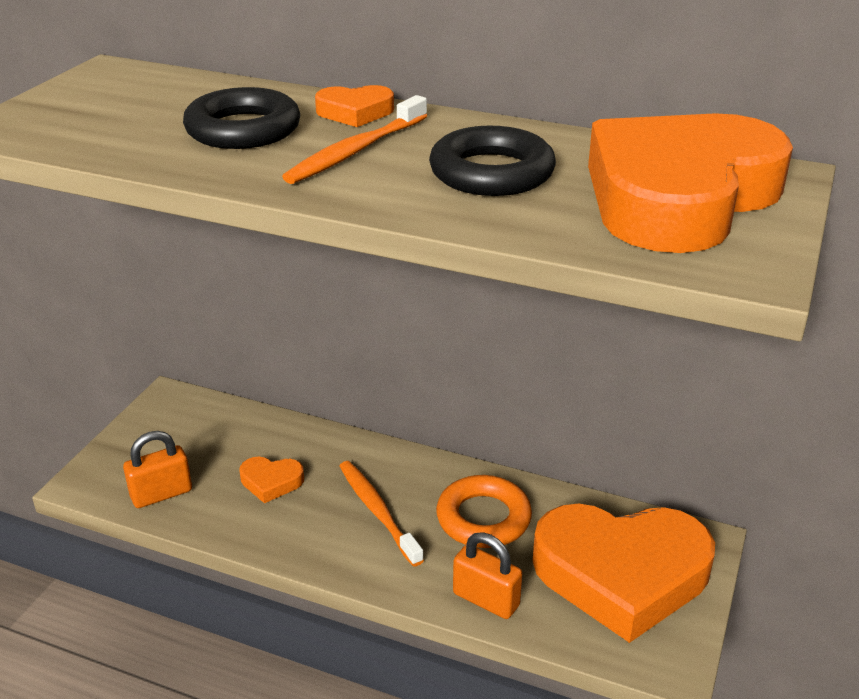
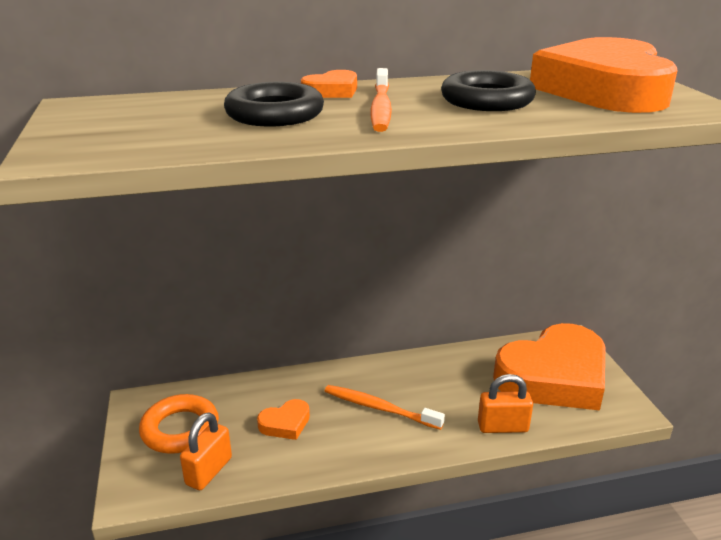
camera: 35 degrees left, 5 degrees down
(483, 518) = (447, 381): orange ring -> orange ring (180, 429)

